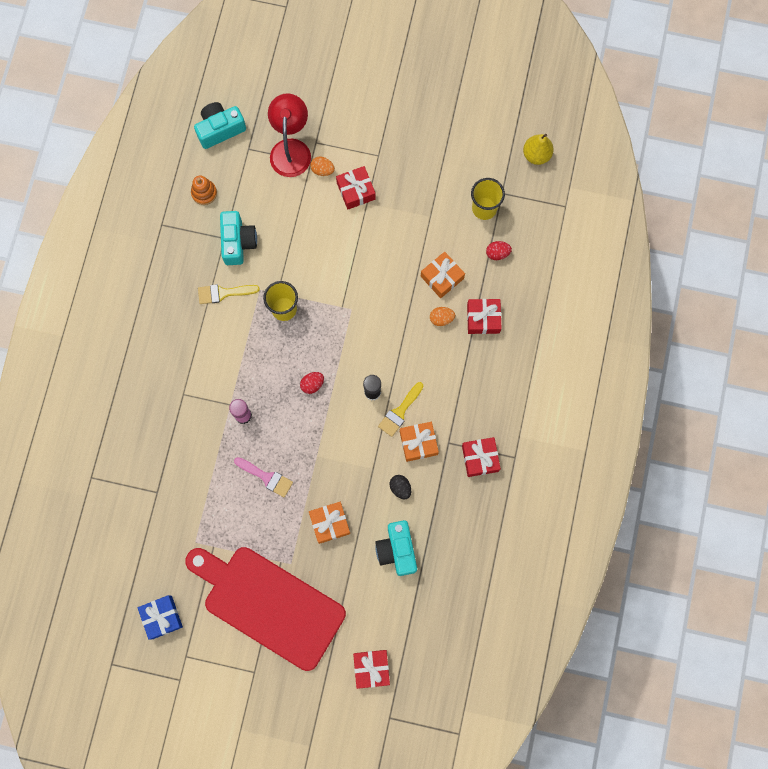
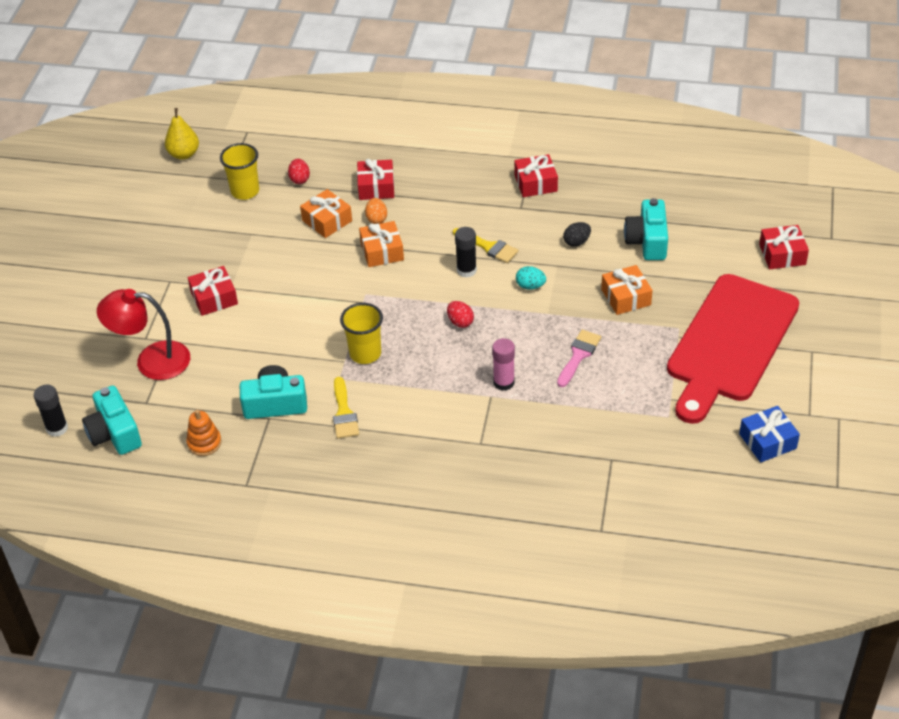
camera: 90 degrees left, 30 degrees down
(229, 89) = (57, 428): none -> black glue stick
(322, 170) = (183, 329): orange egg -> none
(349, 444) = (530, 286): none -> turquoise egg
(397, 550) = (647, 241): turquoise camera -> turquoise camera turned 105 degrees clockwise
(418, 443) = (523, 230): orange gift -> orange gift (382, 251)

